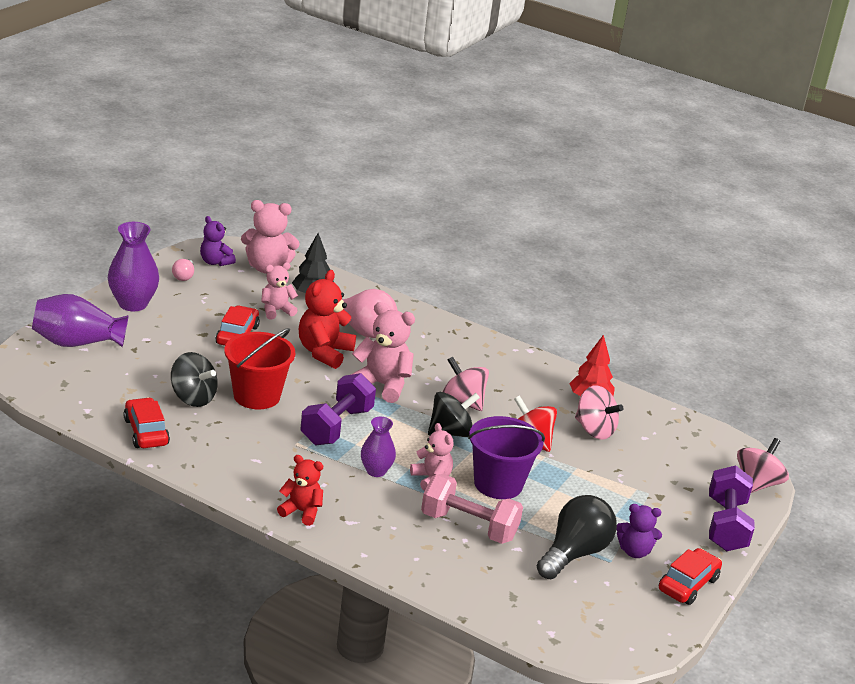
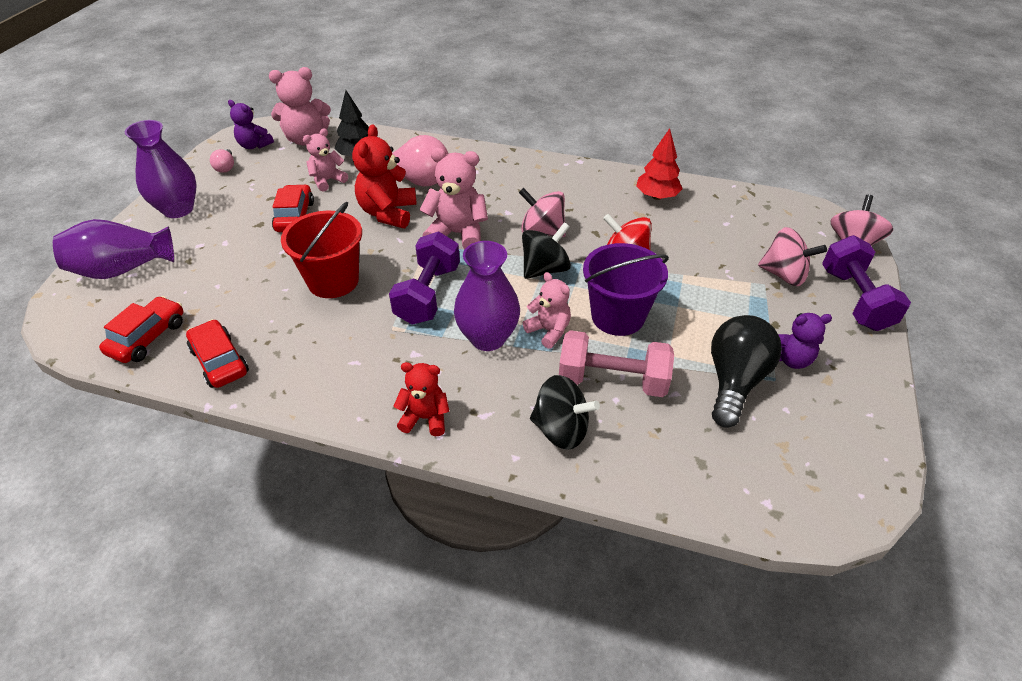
camera: 10 degrees left, 15 degrees up
(193, 398) = (264, 302): black spinning top -> black spinning top (561, 429)
(376, 471) = (488, 338): purple vase -> purple vase, size x1.64
(594, 430) = (677, 228): pink spinning top -> pink spinning top (784, 275)
(688, 584) = (865, 384): red car -> red car (148, 337)

